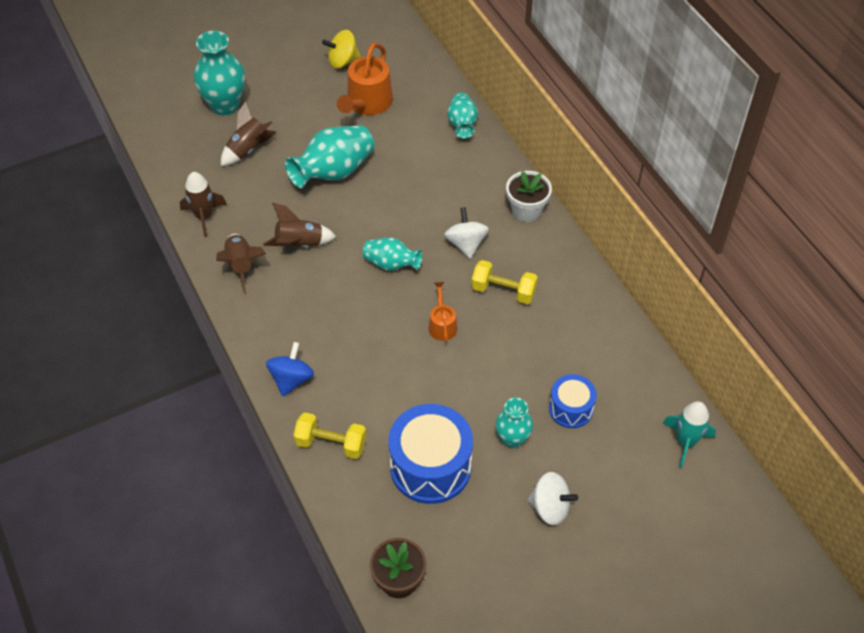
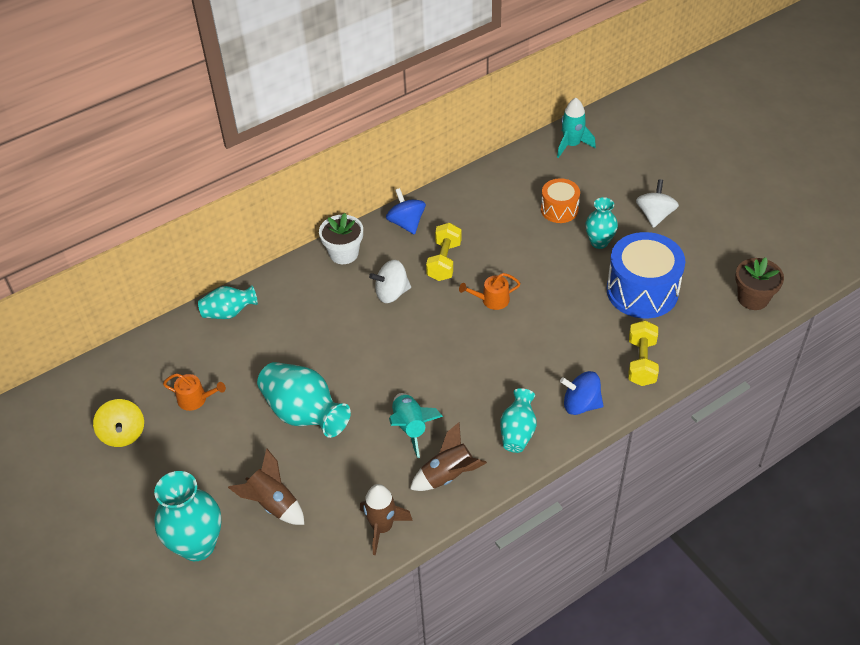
camera: 95 degrees left, 5 degrees down
(299, 244) = (410, 427): brown rocket -> turquoise rocket
(367, 103) = (195, 399): orange watering can -> orange watering can, size x0.54
(391, 264) = (425, 347): turquoise vase -> turquoise vase (518, 432)
(564, 264) = (406, 223): none -> blue spinning top
(571, 408) = (559, 209): blue drum -> orange drum

